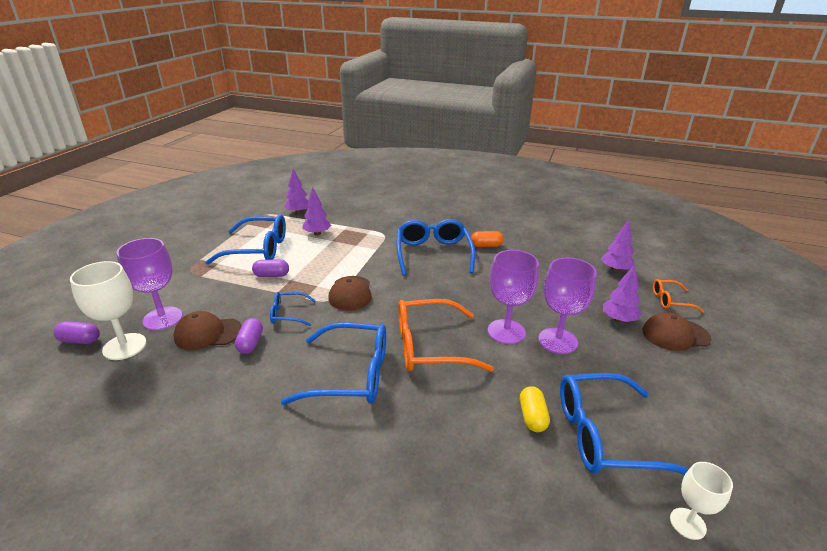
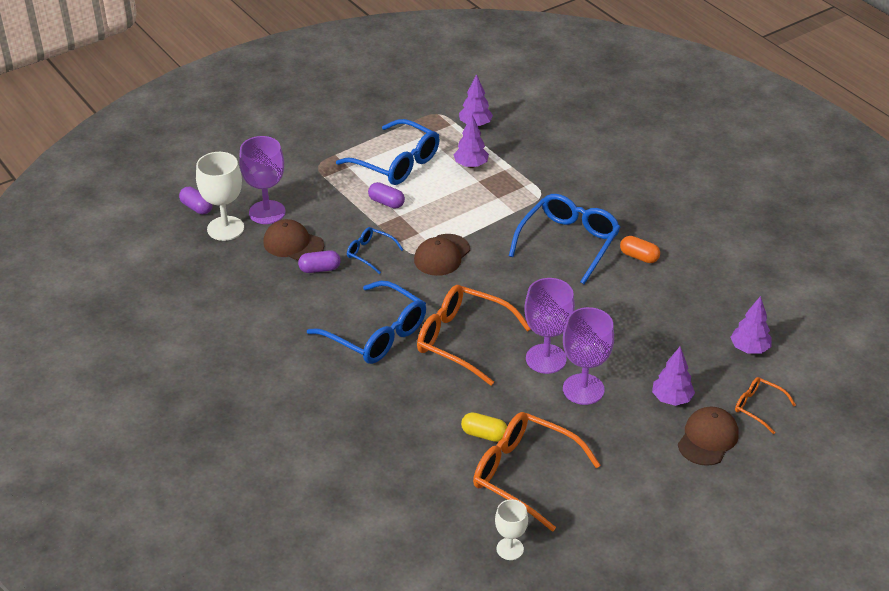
camera: 35 degrees right, 10 degrees up
(250, 343) = (320, 269): purple capsule -> purple capsule turned 45 degrees clockwise
(532, 417) = (484, 434): yellow capsule -> yellow capsule turned 75 degrees clockwise
(605, 435) = (524, 474): blue glasses -> orange glasses
(675, 335) = (708, 438): brown cap -> brown cap turned 90 degrees clockwise

